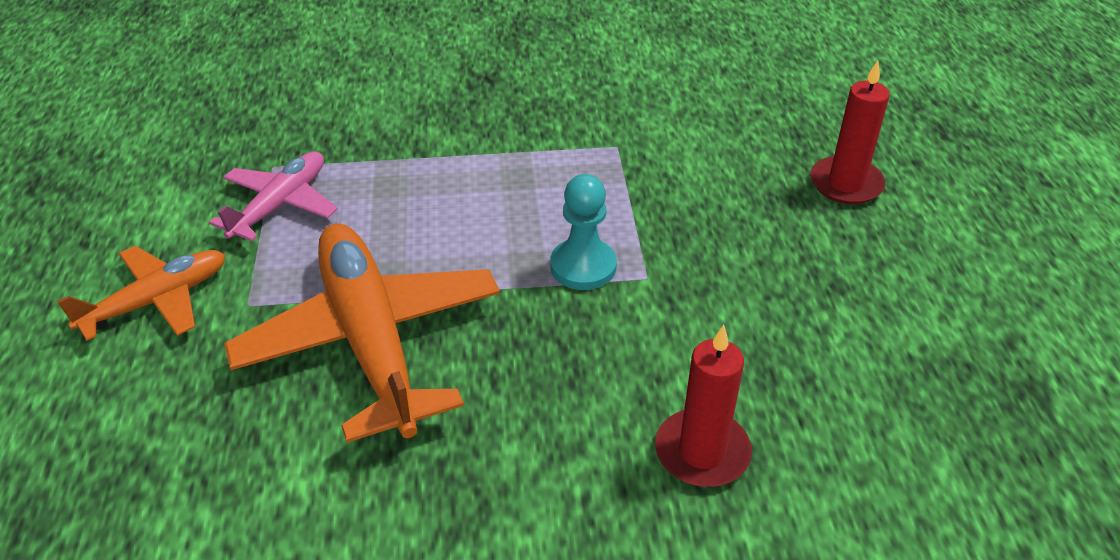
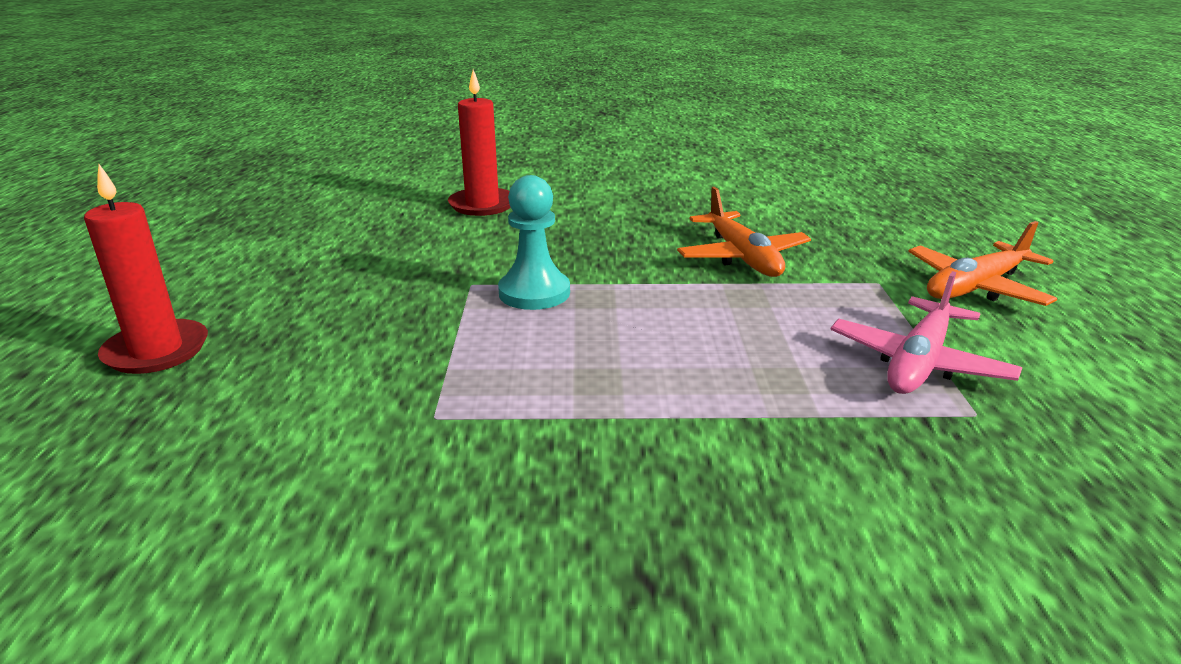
camera: 175 degrees left, 15 degrees down
(371, 340) = (742, 257): orange plane -> orange plane, size x0.56

